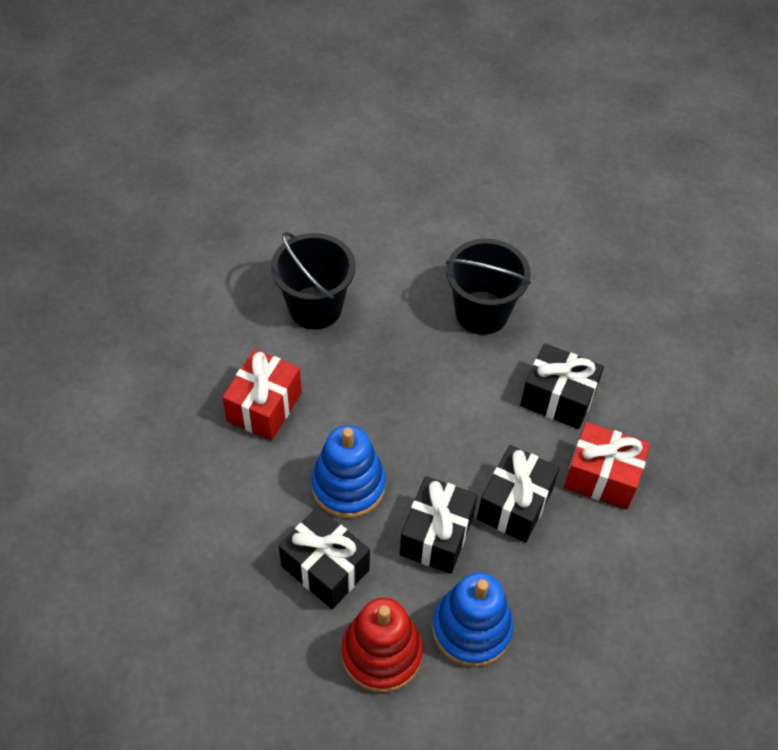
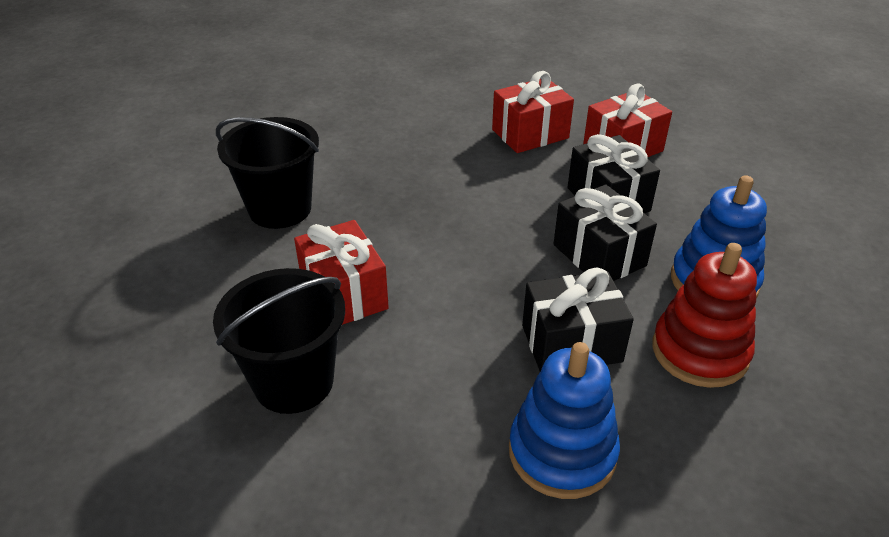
camera: 50 degrees left, 15 degrees down
(348, 485) = (494, 282): blue stacking toy -> blue stacking toy (562, 452)
(481, 313) = (407, 130): black bucket -> black bucket (293, 382)
(558, 398) = (530, 134): black gift -> red gift

